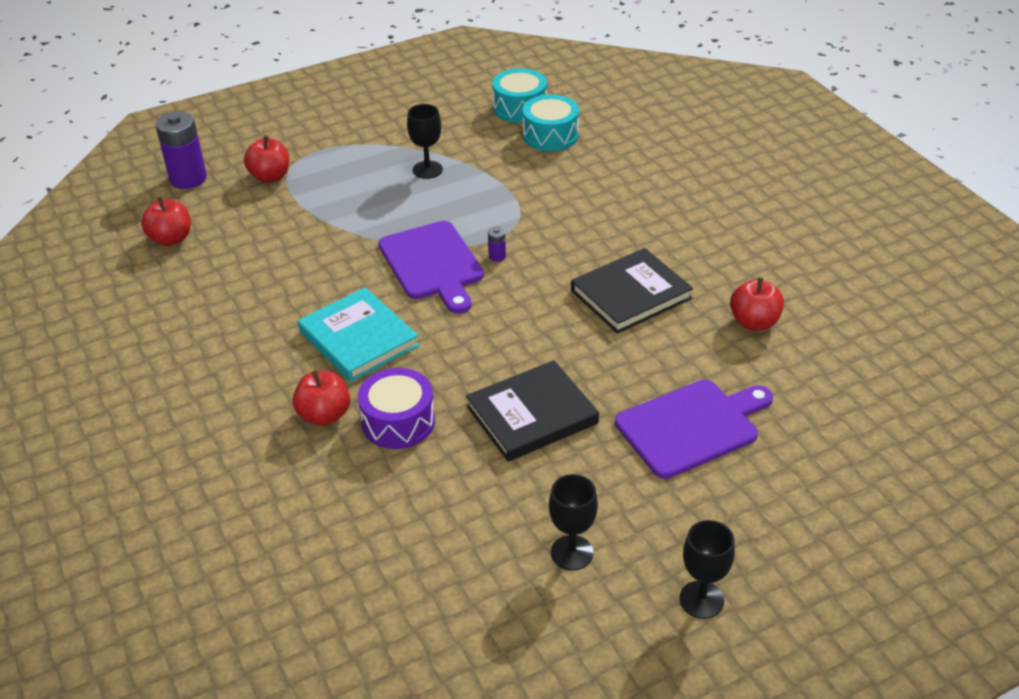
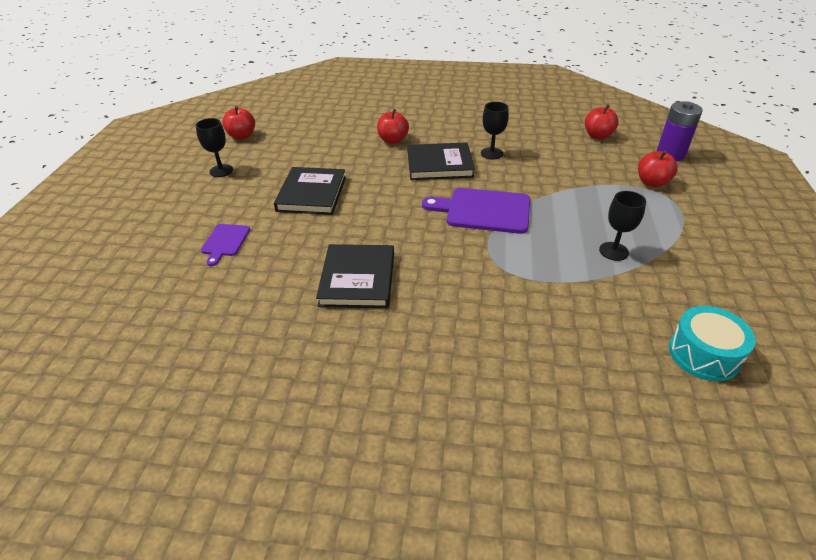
camera: 125 degrees right, 0 degrees up
(358, 338) = (439, 164): turquoise book -> black book
(398, 422) = (362, 156): purple drum -> none
(497, 256) = (465, 239): purple battery -> none
(550, 135) = (629, 350): turquoise drum -> none
(691, 426) = (225, 242): purple cutting board -> purple cutting board, size x0.55
(701, 599) = (145, 191): black goblet -> black goblet (491, 153)
(754, 322) = (256, 324): red apple -> red apple (242, 136)

